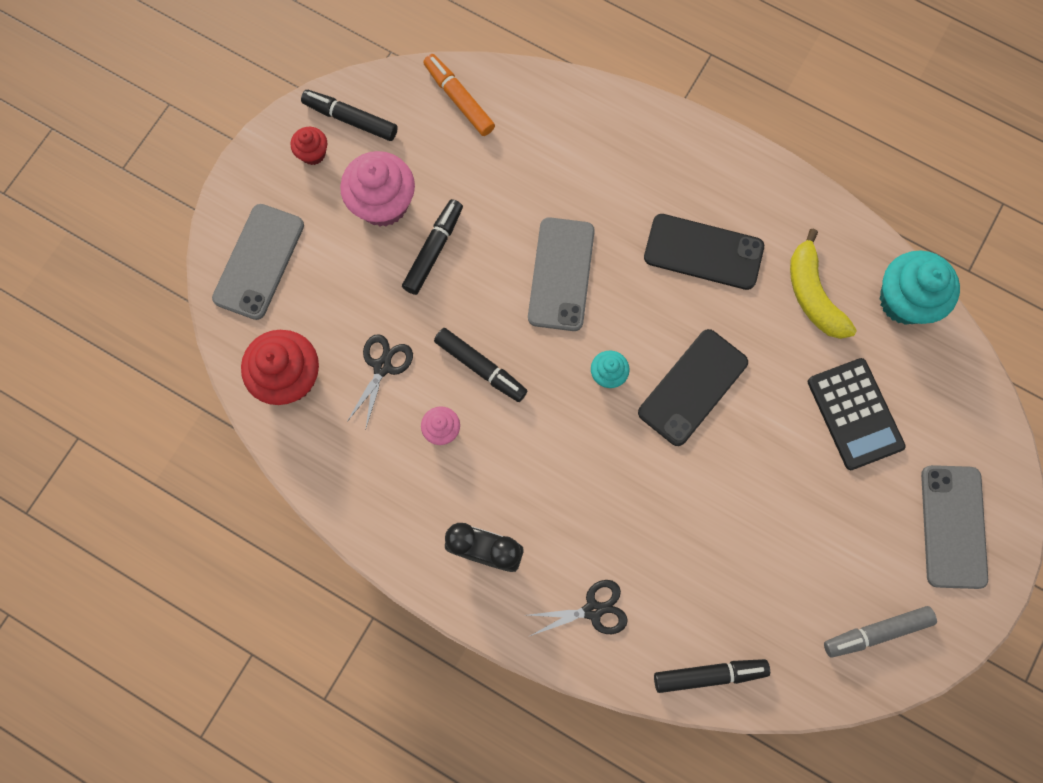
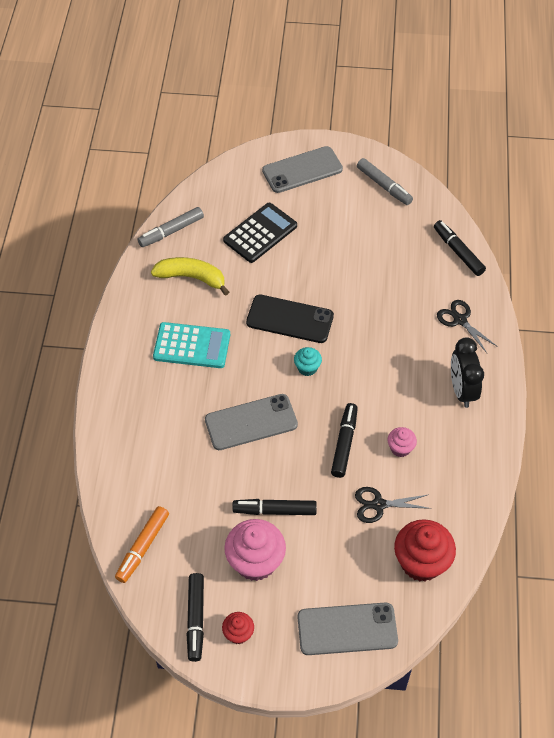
camera: 115 degrees left, 20 degrees down
(703, 252) = (192, 346): black phone -> turquoise calculator
(813, 294) = (192, 278): yellow banana -> yellow banana turned 120 degrees counterclockwise
(904, 300) = (171, 231): turquoise cupcake -> grey marker

